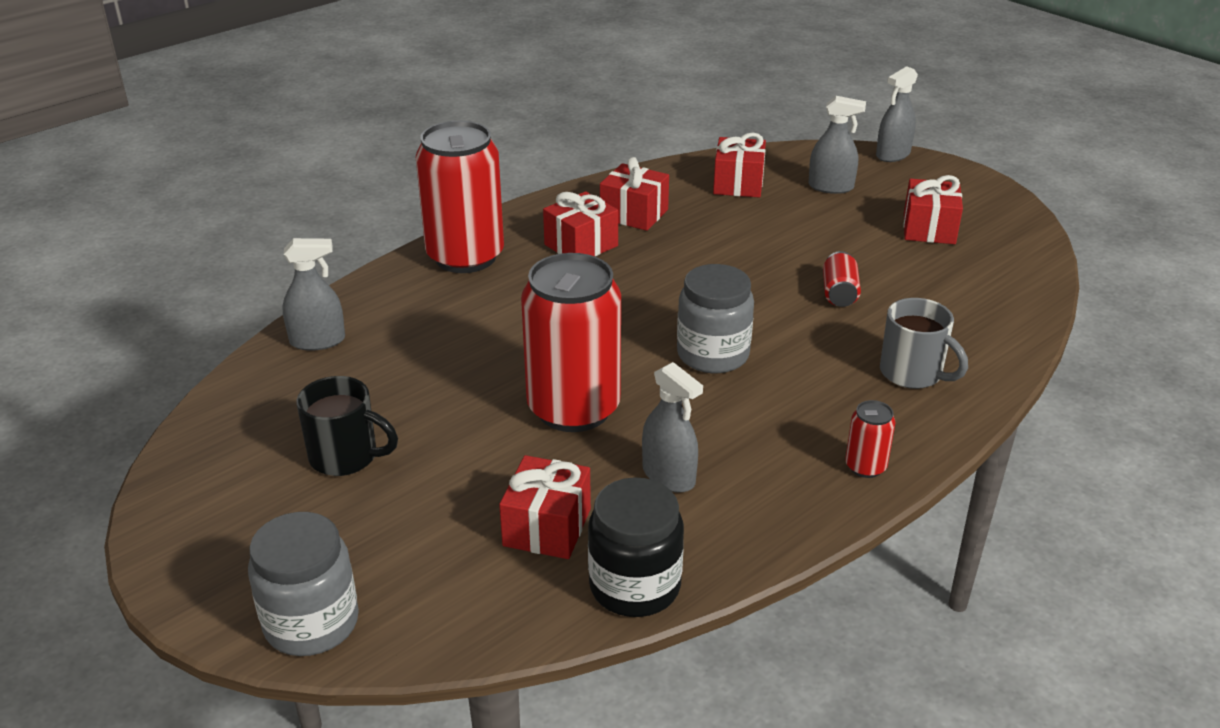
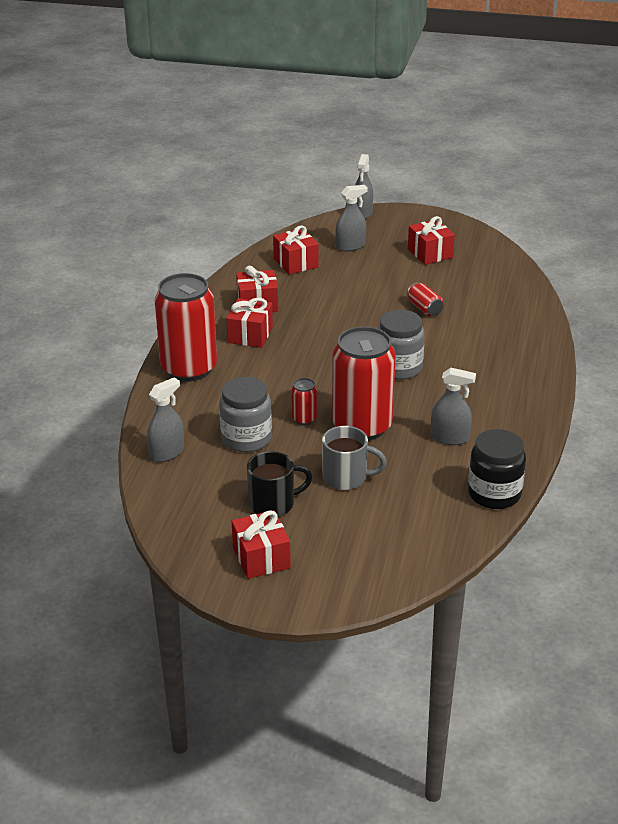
camera: 35 degrees left, 0 degrees up
(311, 623) = (365, 584): grey jar -> grey jar (246, 438)
(547, 527) = (421, 488): red gift -> red gift (261, 558)
(865, 467) = (533, 393): red can -> red can (304, 419)
(912, 373) = (506, 337): grey mug -> grey mug (346, 478)

